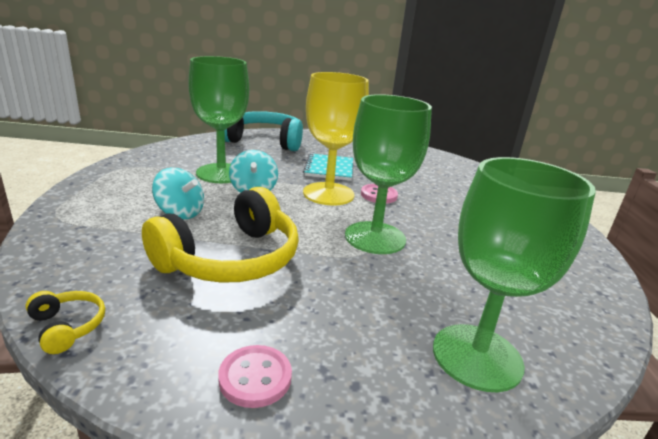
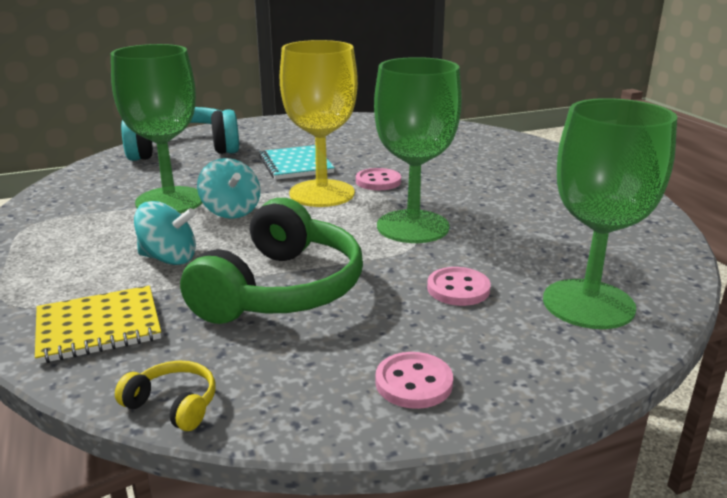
camera: 20 degrees left, 0 degrees up
(87, 248) = (98, 327): none -> yellow notebook
(231, 259) = (281, 289): yellow headphones -> green headphones
(367, 302) = (458, 289): none -> pink button

